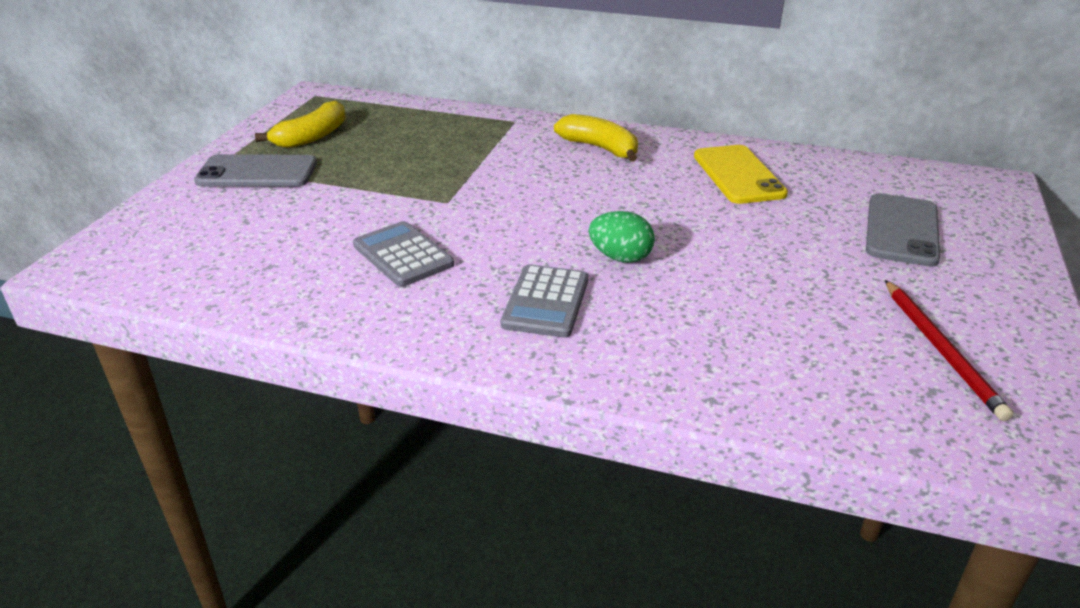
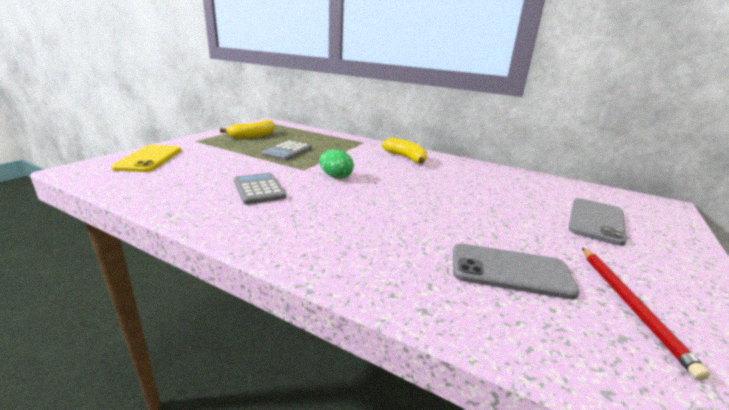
camera: 10 degrees right, 10 degrees down
(257, 172) = (212, 145): grey phone -> grey phone (510, 271)
(546, 302) = (331, 225): grey calculator -> grey calculator (287, 151)
(620, 257) = (393, 209): green egg -> green egg (336, 177)
(738, 175) = (486, 179): yellow phone -> yellow phone (149, 159)

